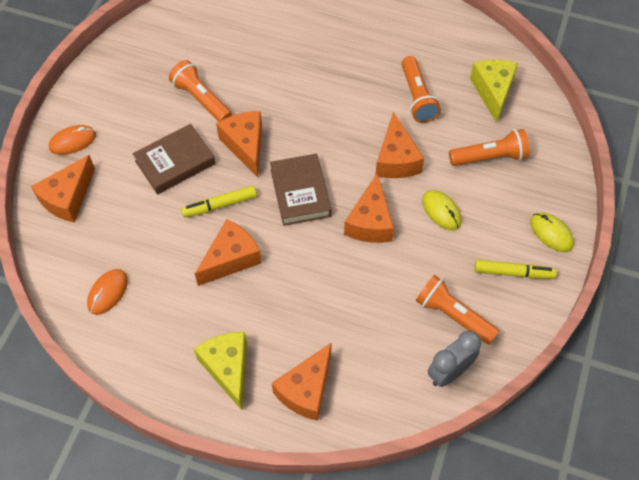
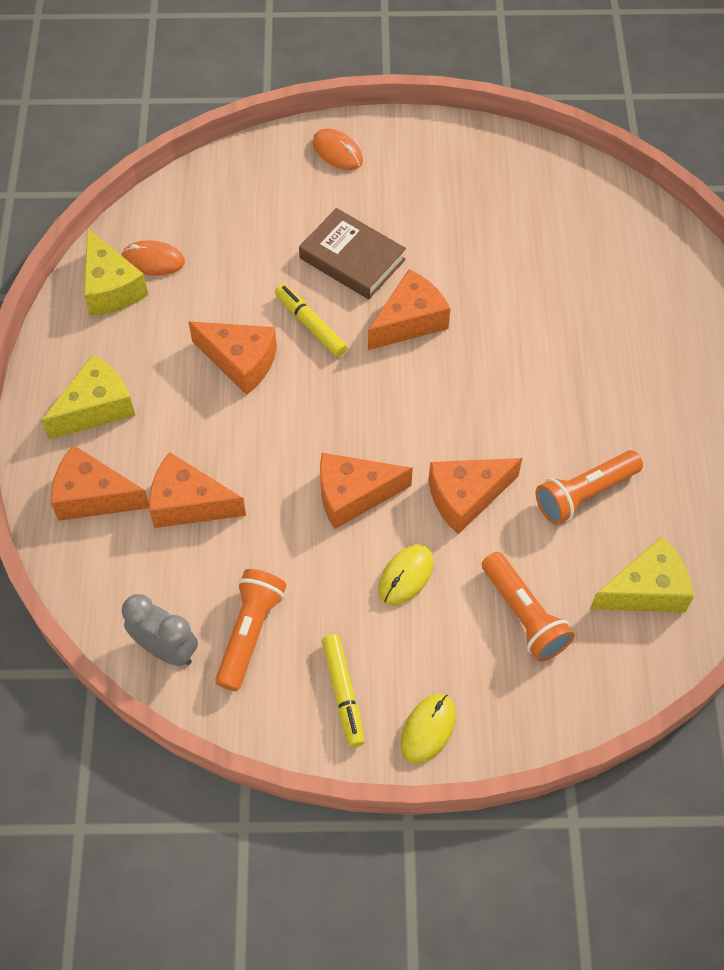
camera: 70 degrees right, 0 degrees up
(68, 198) = (259, 178): orange cheese -> orange cheese (189, 503)
(119, 329) = (111, 288): none -> yellow cheese
(201, 99) = (458, 252): orange flashlight -> none
(300, 193) = (364, 403): brown book -> none

